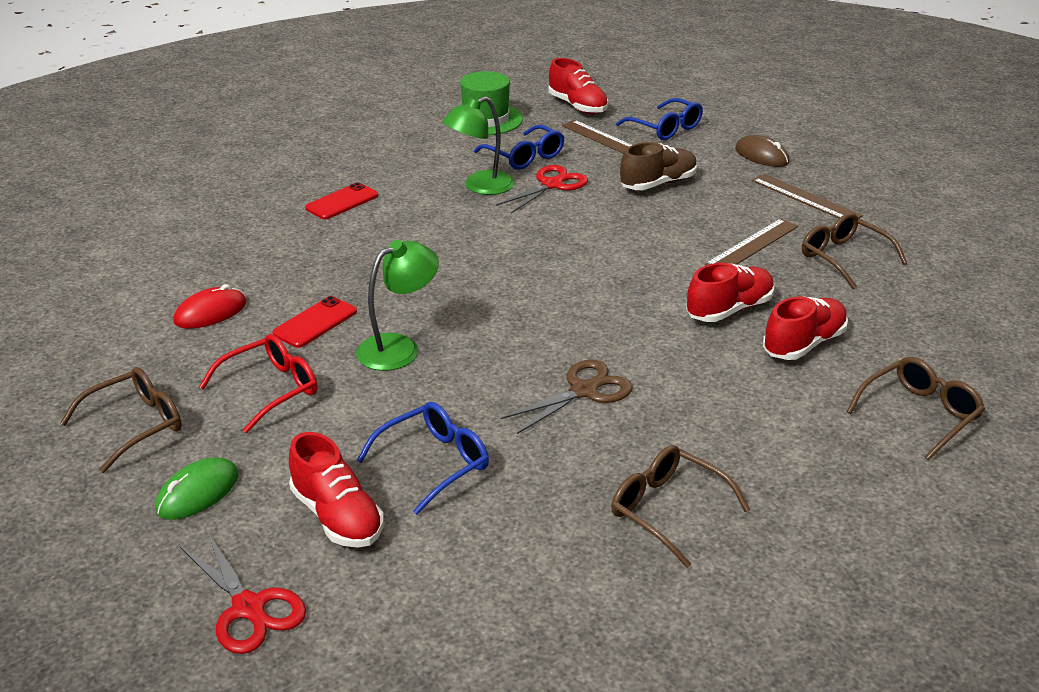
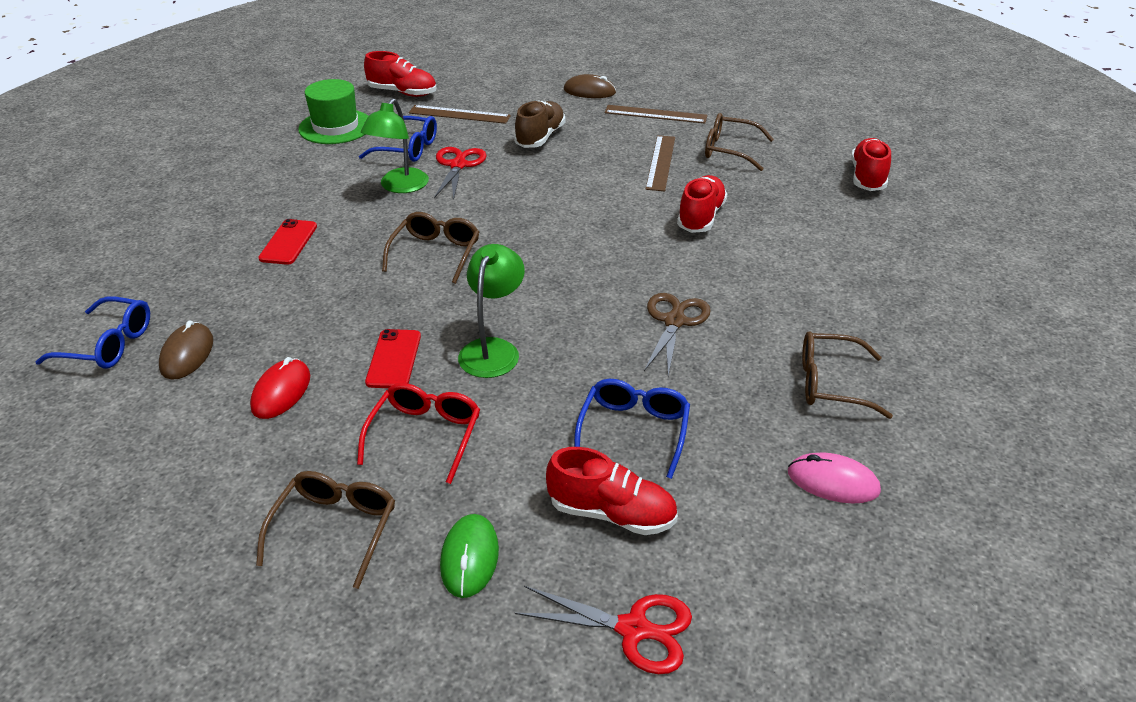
camera: 35 degrees left, 5 degrees up
(181, 259) = (187, 354): none -> brown mouse
(558, 591) = (833, 482): none -> pink mouse
(665, 128) = (494, 91): blue glasses -> blue glasses (107, 344)
(803, 344) = (775, 223): red shoe -> red shoe (867, 177)
(919, 414) = (895, 244): brown glasses -> brown glasses (435, 254)

